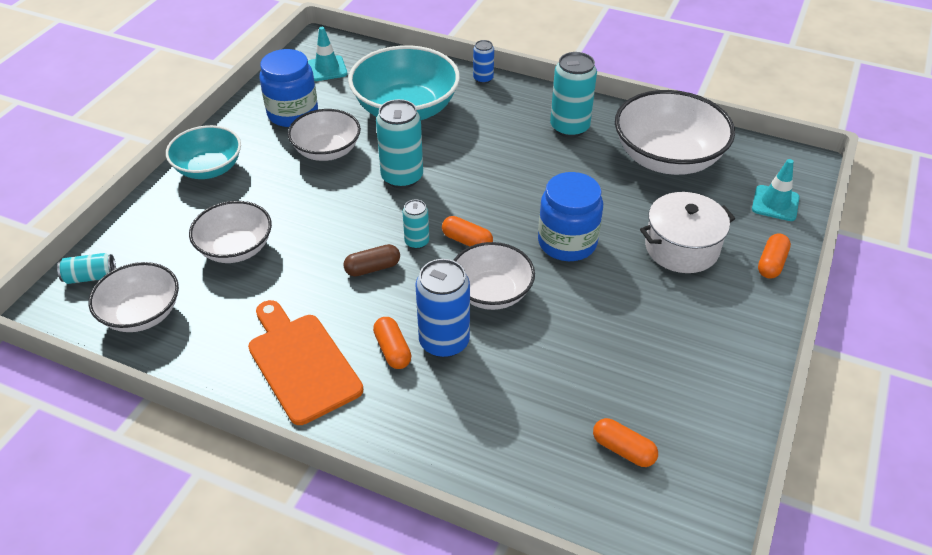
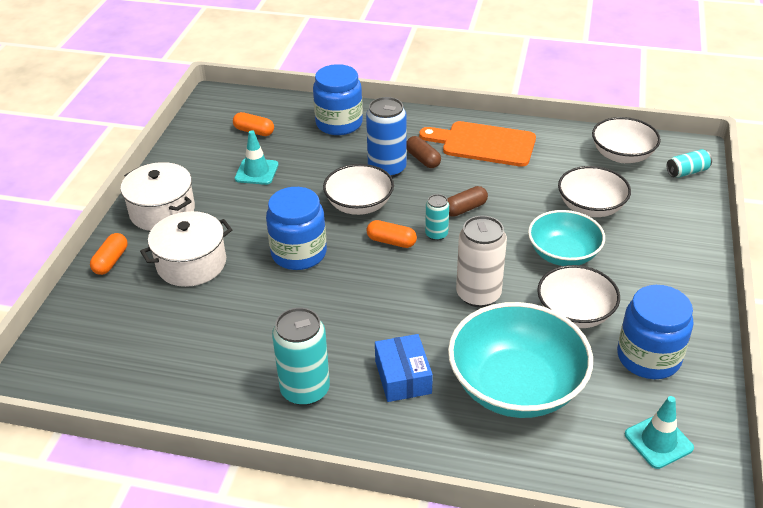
camera: 170 degrees right, 5 degrees down
(209, 168) = (681, 274): turquoise bowl -> turquoise bowl (563, 254)
(301, 363) = (483, 144): orange cutting board -> orange cutting board turned 150 degrees clockwise
(392, 350) = (423, 159): orange capsule -> brown capsule
(402, 177) = (478, 294): turquoise can -> white can
(483, 79) = (434, 459): blue can -> none
(490, 126) = (403, 377): none -> blue box
(491, 444) = (339, 123): none -> blue jar
(667, 158) = (189, 363): white bowl -> none
(730, 321) = (162, 211): none -> white pot
(775, 203) = (83, 323): turquoise traffic cone -> turquoise traffic cone (256, 172)

